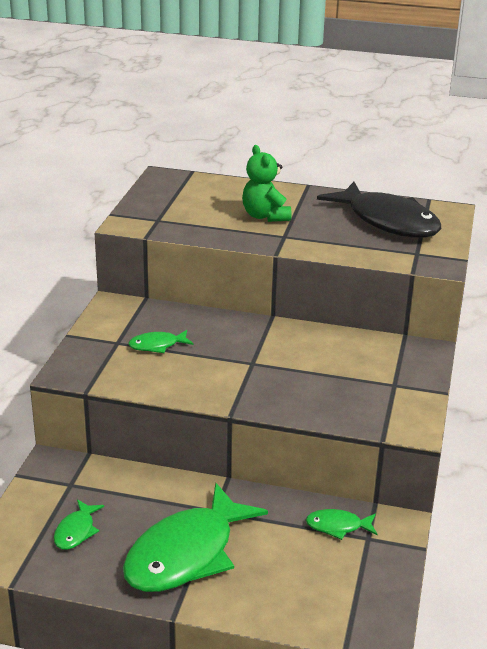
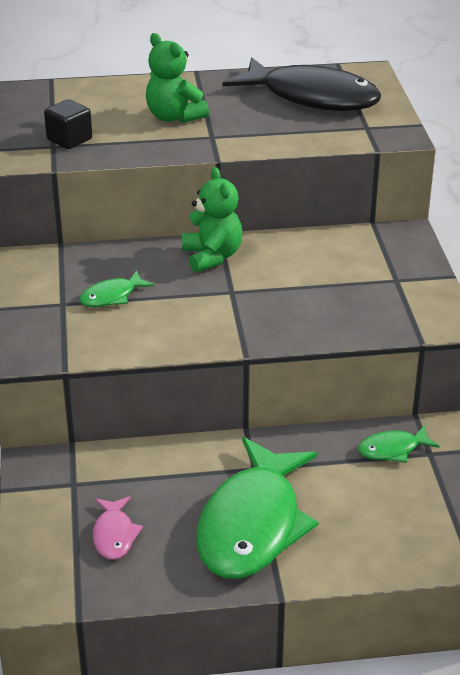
camera: 20 degrees left, 5 degrees up
(76, 531) = (114, 535): green fish -> pink fish
(173, 217) = (69, 139): none -> black cube
(255, 333) = (212, 257): none -> green teddy bear

